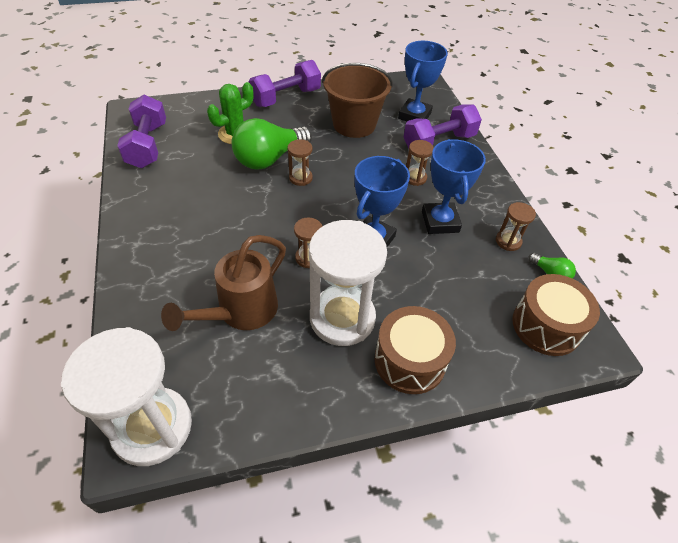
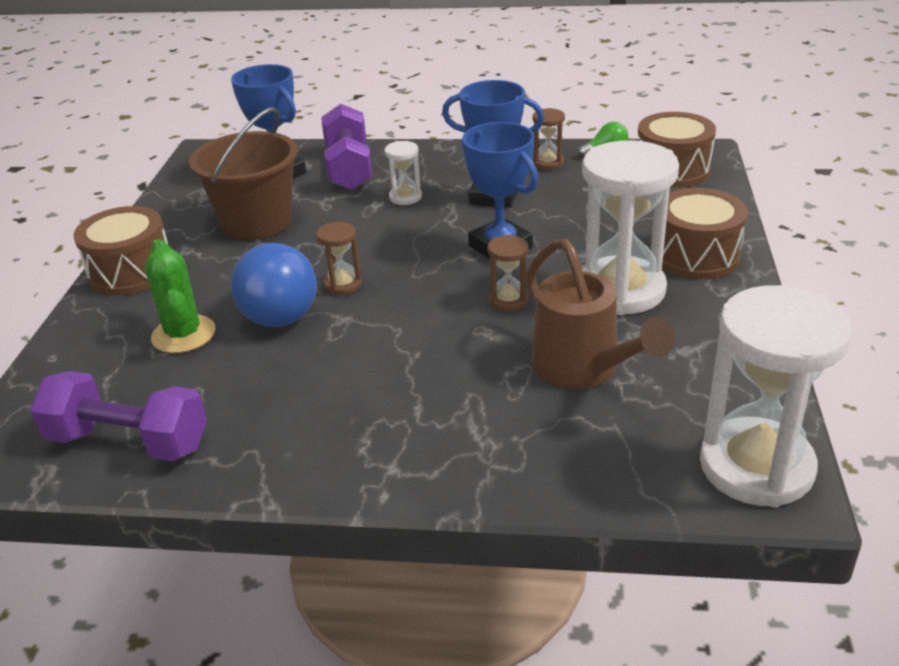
camera: 65 degrees left, 15 degrees down
(269, 159) = (277, 307): green light bulb -> blue light bulb
(286, 98) = (131, 271): purple dumbbell -> brown drum
(415, 178) = (405, 197): brown hourglass -> white hourglass

